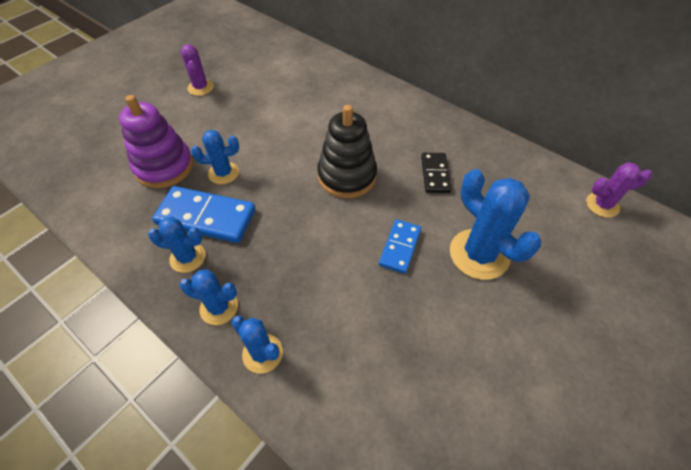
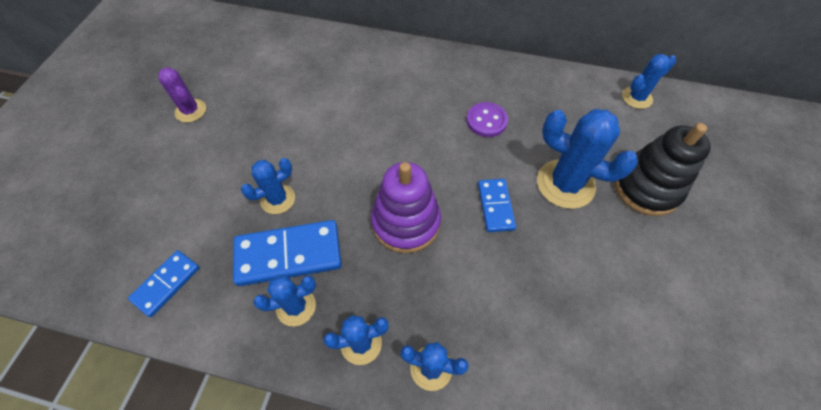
camera: 25 degrees left, 5 degrees up
(109, 202) = (166, 284): none -> blue domino
(164, 167) = (206, 218): purple stacking toy -> purple stacking toy (406, 222)
(347, 176) = (406, 154): black stacking toy -> black stacking toy (646, 188)
(435, 174) = (486, 121): black domino -> purple button
(602, 205) = (637, 98): purple cactus -> blue cactus

